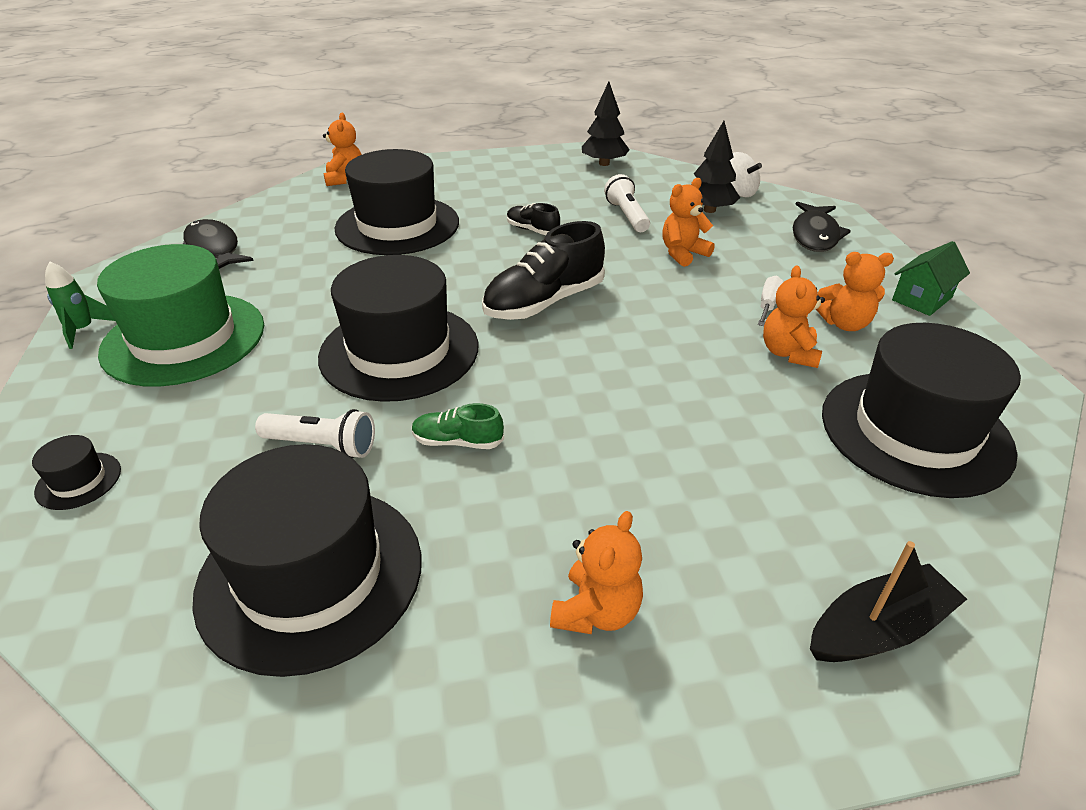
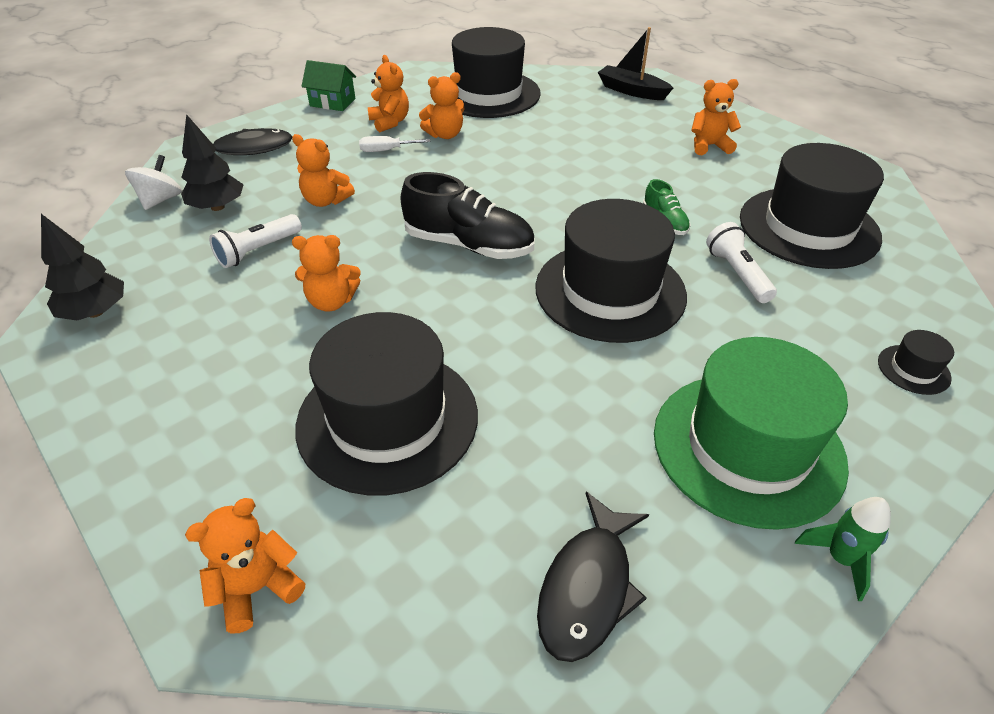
camera: 120 degrees left, 5 degrees up
(532, 230) = (331, 301): black shoe -> orange teddy bear

